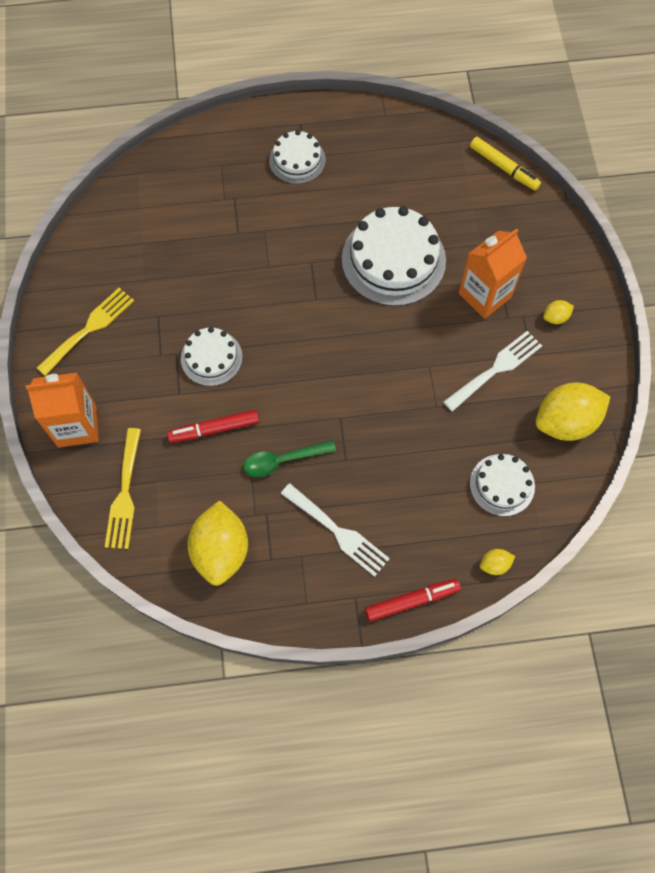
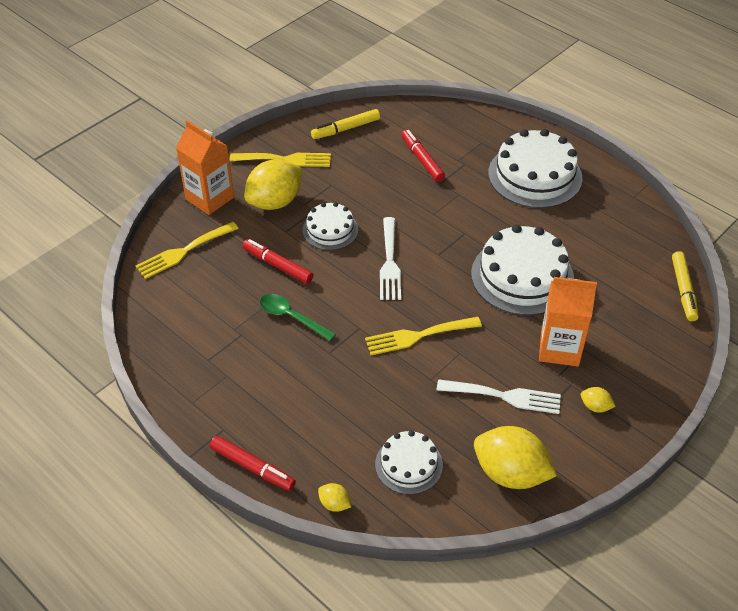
camera: 50 degrees right, 20 degrees down
(99, 252) = (345, 129): none -> yellow marker
(197, 224) = (422, 160): none -> red marker
(221, 550) = (189, 328): yellow lemon -> yellow lemon (275, 202)
(297, 160) = (535, 175): white cake -> white cake, size x1.76
(338, 532) = (266, 385): white fork -> white fork (389, 263)
(386, 382) = (418, 336): none -> yellow fork

